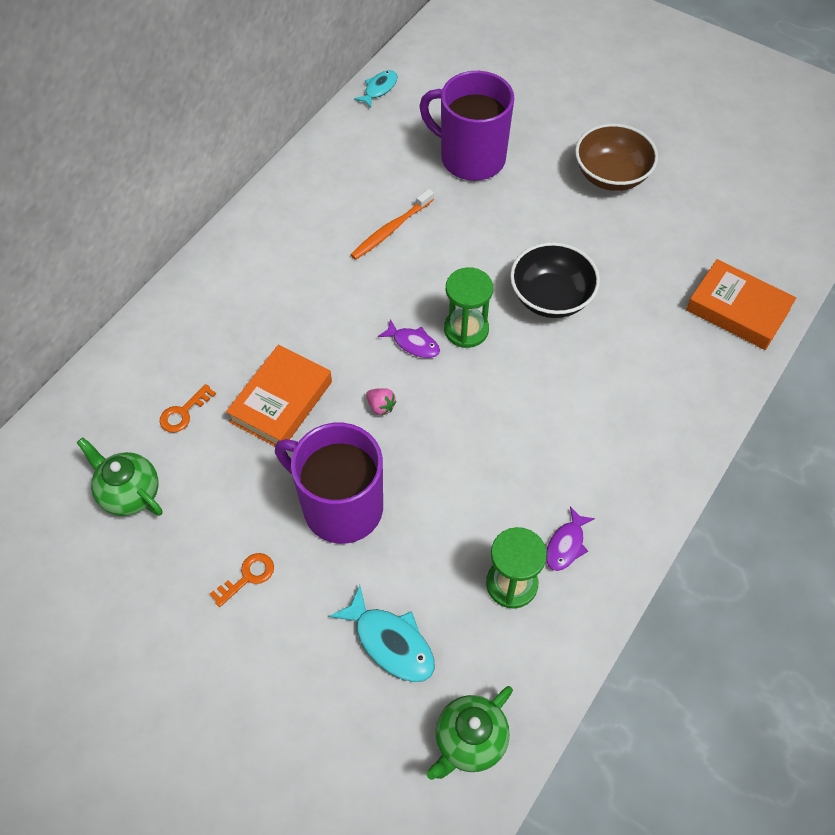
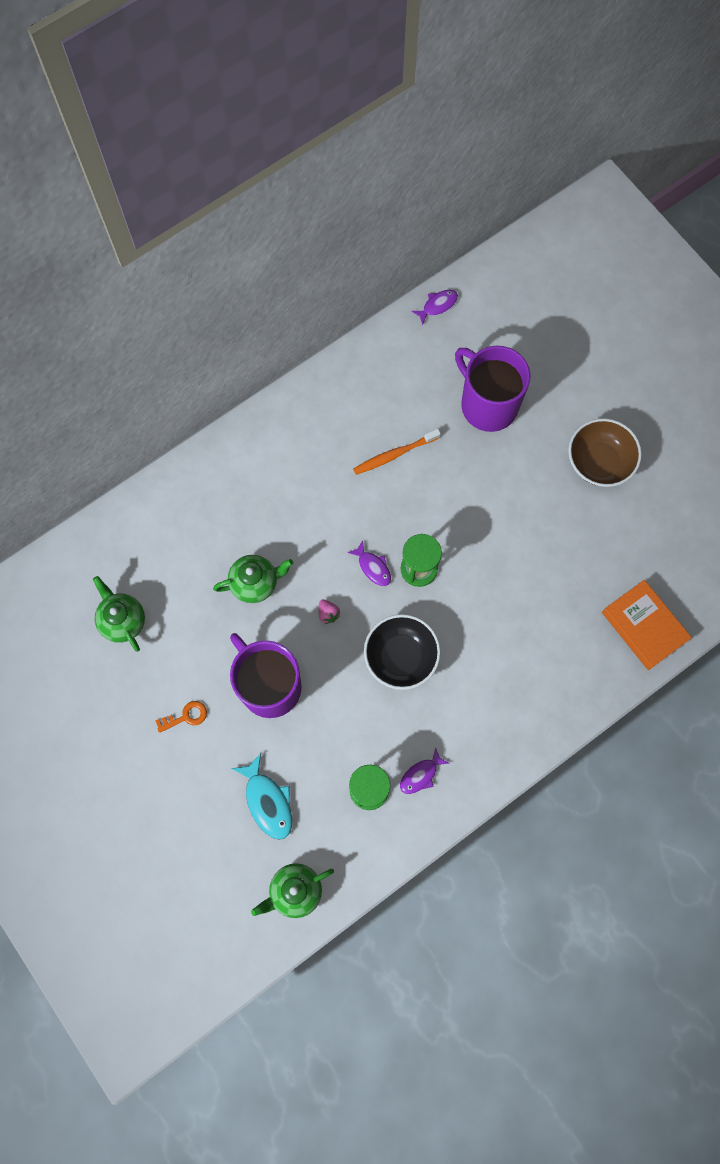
camera: 20 degrees right, 15 degrees up
(183, 412) = (180, 567): orange key -> none
(281, 402) = (255, 583): orange book -> green teapot
(379, 89) = (437, 305): turquoise fish -> purple fish
(551, 297) = (498, 563): black bowl -> black bowl (401, 657)

